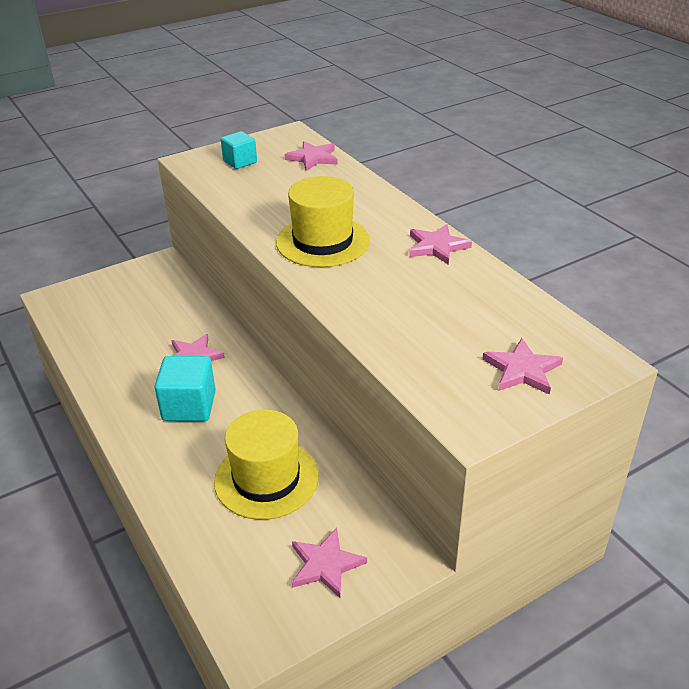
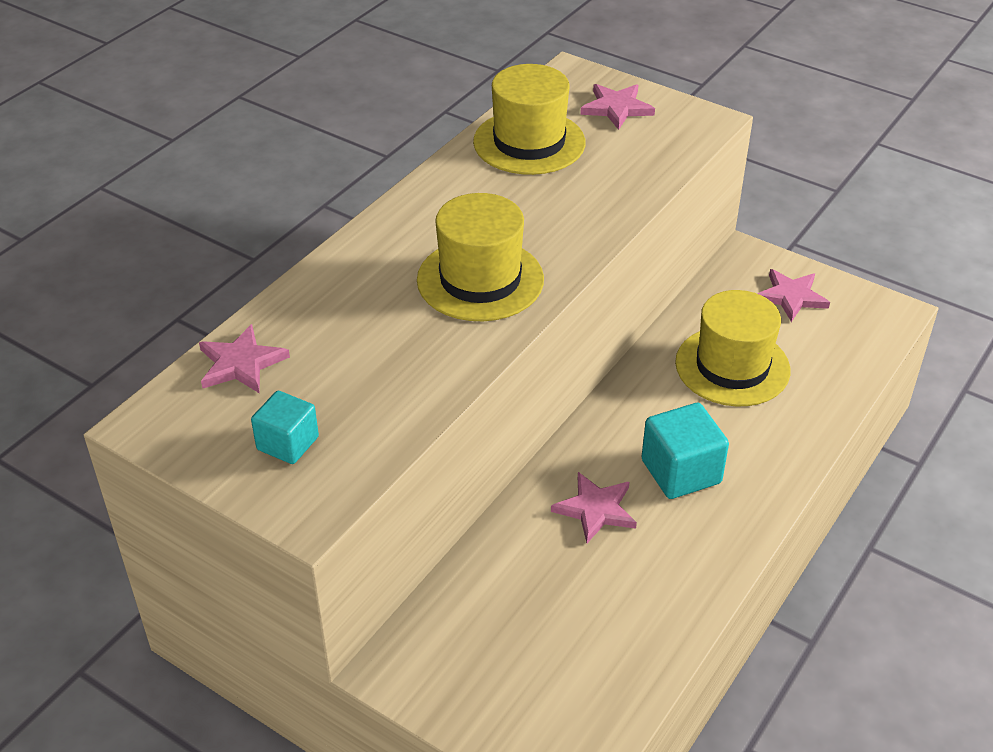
camera: 115 degrees left, 5 degrees up
(437, 246) = (439, 193): pink star -> none
(486, 303) = (529, 142): none -> yellow hat

